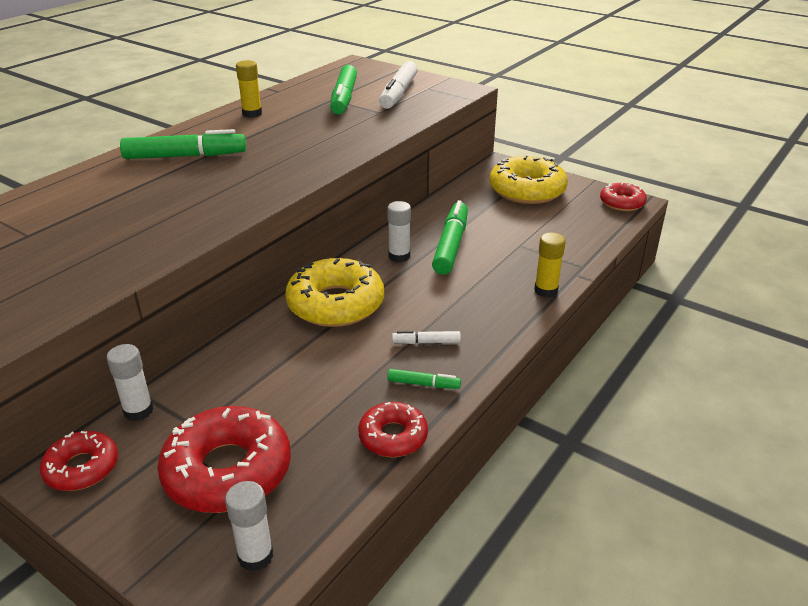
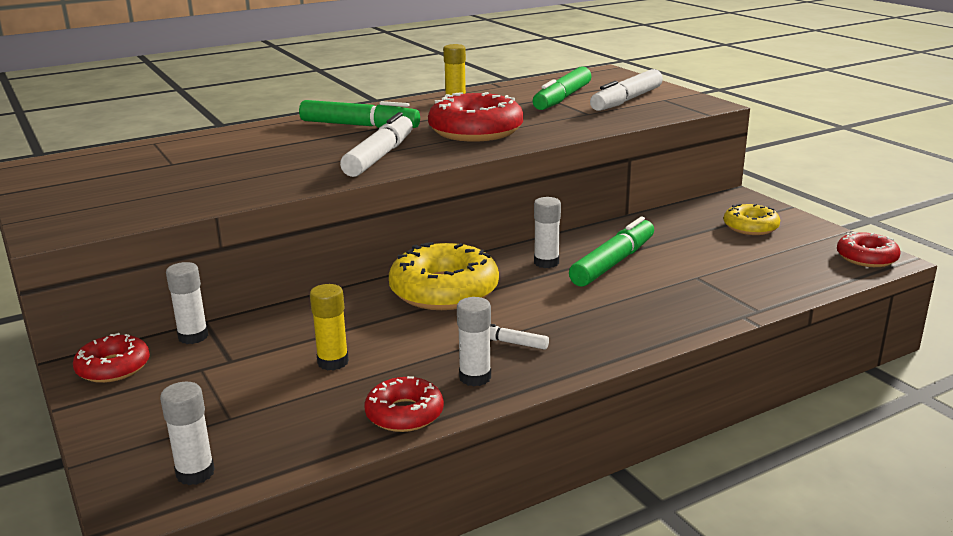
camera: 25 degrees right, 10 degrees down
(228, 471) = (228, 401): red donut -> red donut (476, 131)
(237, 189) = (380, 156): none -> white marker
(423, 384) = (475, 377): green marker -> white glue stick
(527, 190) = (750, 227): yellow donut -> yellow donut, size x0.57
(546, 290) = (689, 324): yellow glue stick -> yellow glue stick (333, 362)

